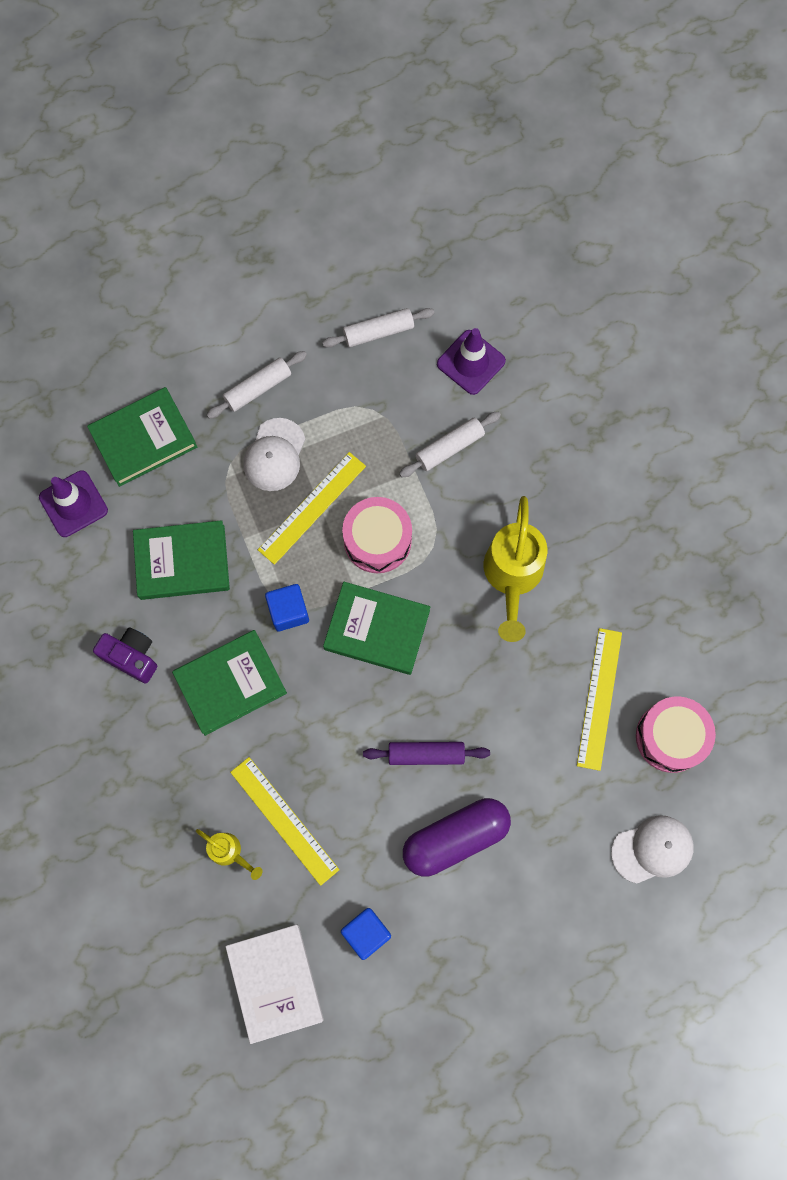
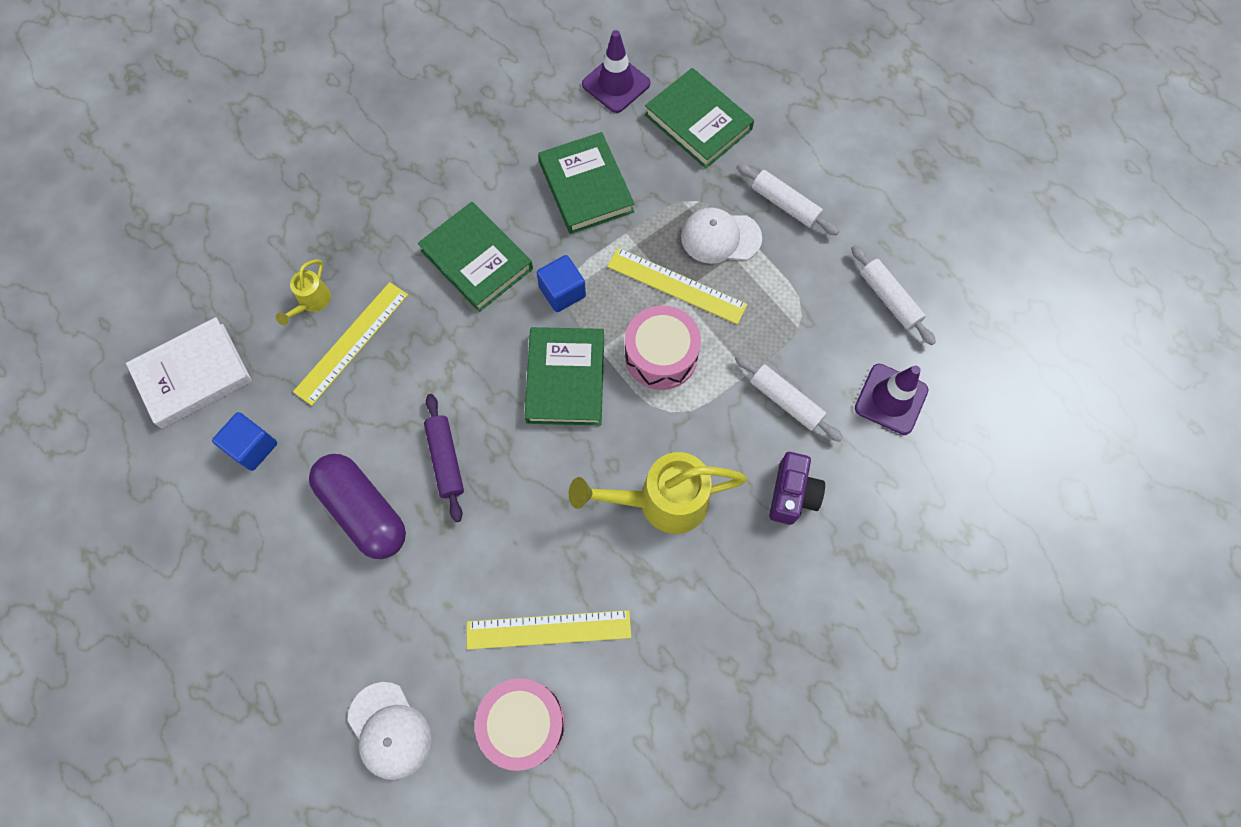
camera: 75 degrees right, 5 degrees down
(132, 657) = (482, 170): purple camera -> purple camera (792, 494)

